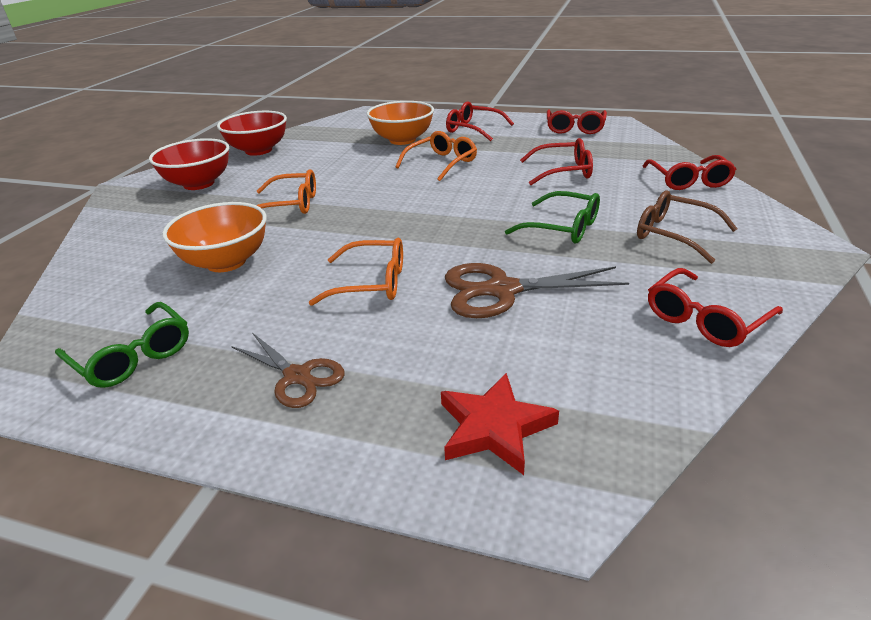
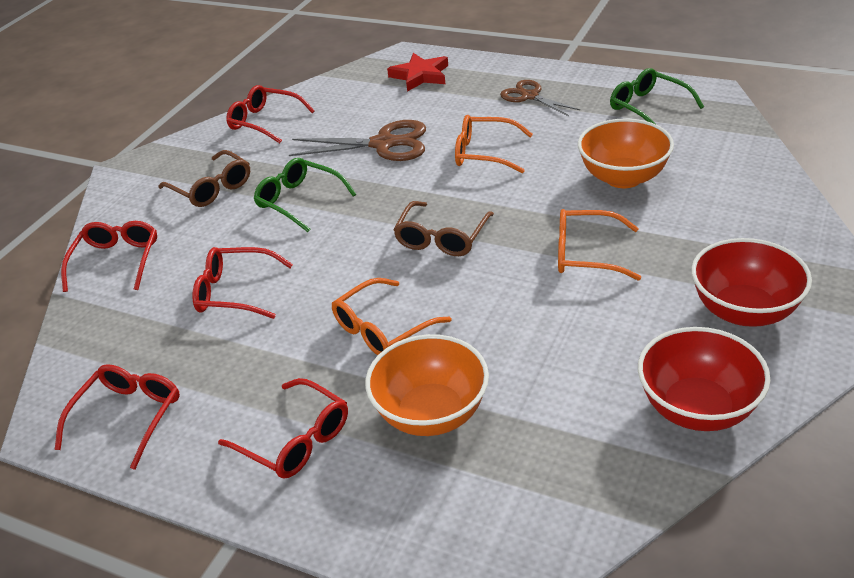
camera: 170 degrees left, 5 degrees up
(409, 208) = (442, 238): none -> brown glasses
(704, 319) = (264, 121): red glasses -> red glasses turned 120 degrees counterclockwise

